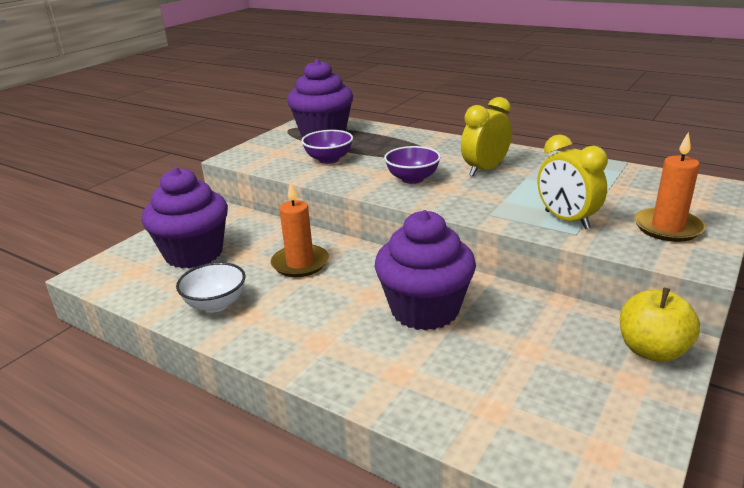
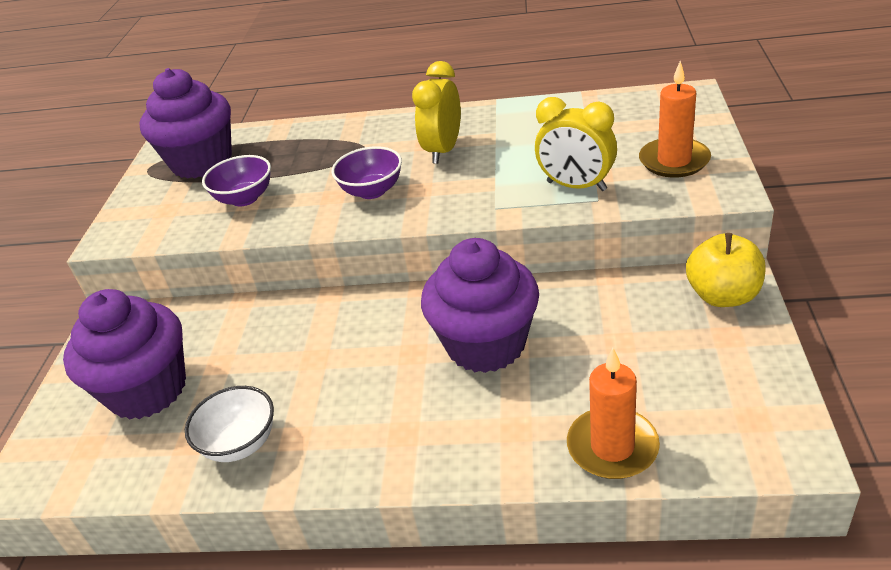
camera: 25 degrees left, 10 degrees up
(300, 263) = (299, 346): orange candle -> orange candle (612, 447)

